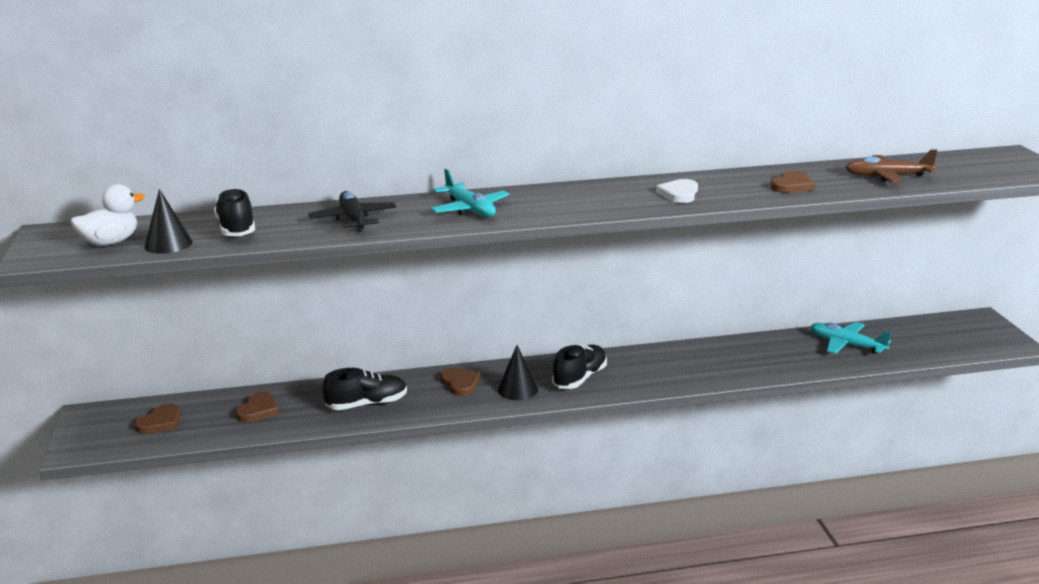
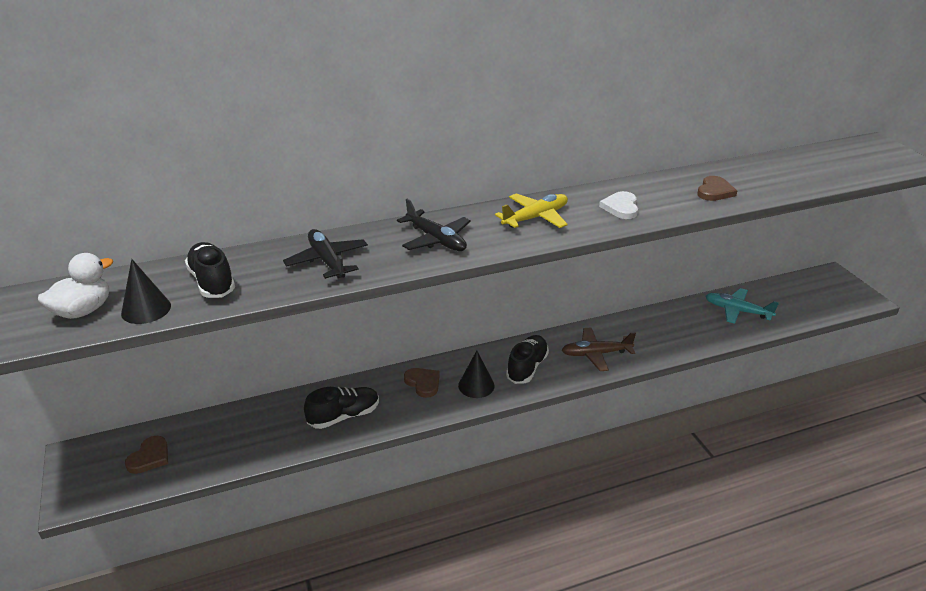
camera: 10 degrees left, 10 degrees up
(258, 410) = (242, 433): brown heart -> none
(470, 209) = (436, 240): turquoise plane -> black plane
(582, 198) = (535, 218): none -> yellow plane
(887, 176) = (789, 176): brown plane -> brown plane (596, 354)

